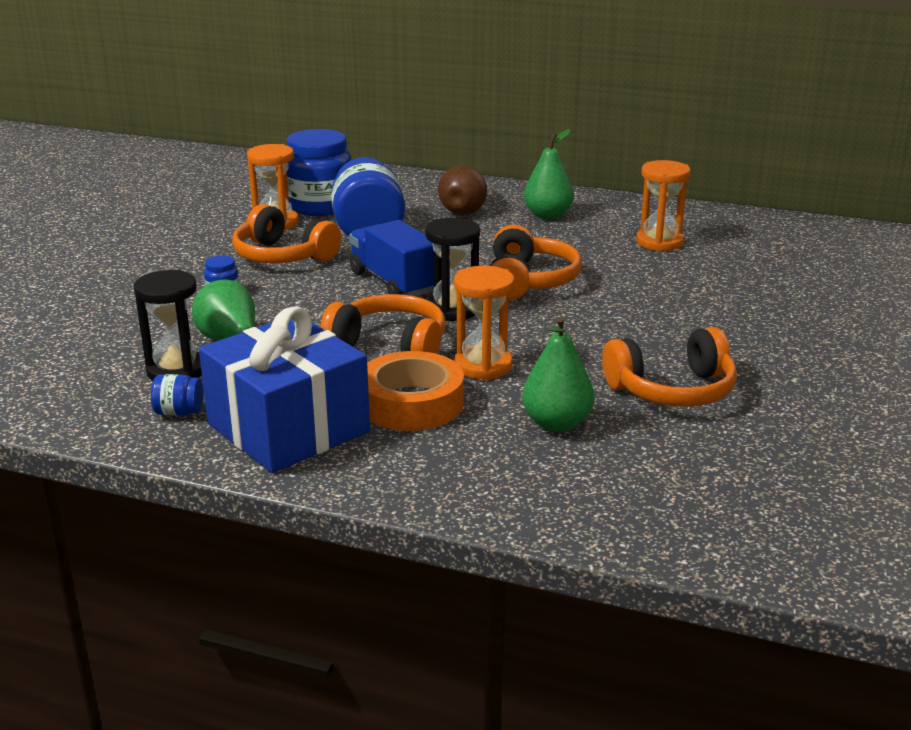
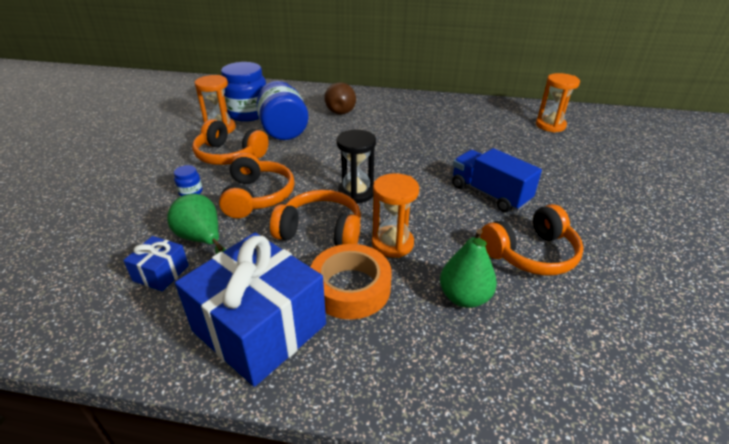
camera: 10 degrees left, 10 degrees up
(176, 371) = (161, 273): black hourglass -> blue gift
(179, 412) = (166, 320): blue jar -> none
(394, 282) = (310, 172): blue truck -> blue truck (489, 194)
(529, 281) = (399, 164): orange headphones -> orange headphones (257, 196)
(548, 215) = (394, 111): green pear -> none
(659, 242) = (468, 127): orange hourglass -> orange hourglass (550, 125)

